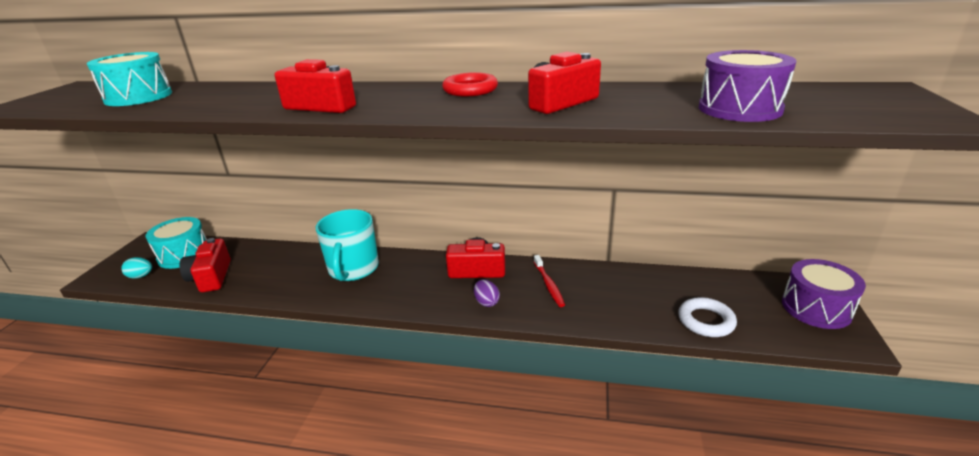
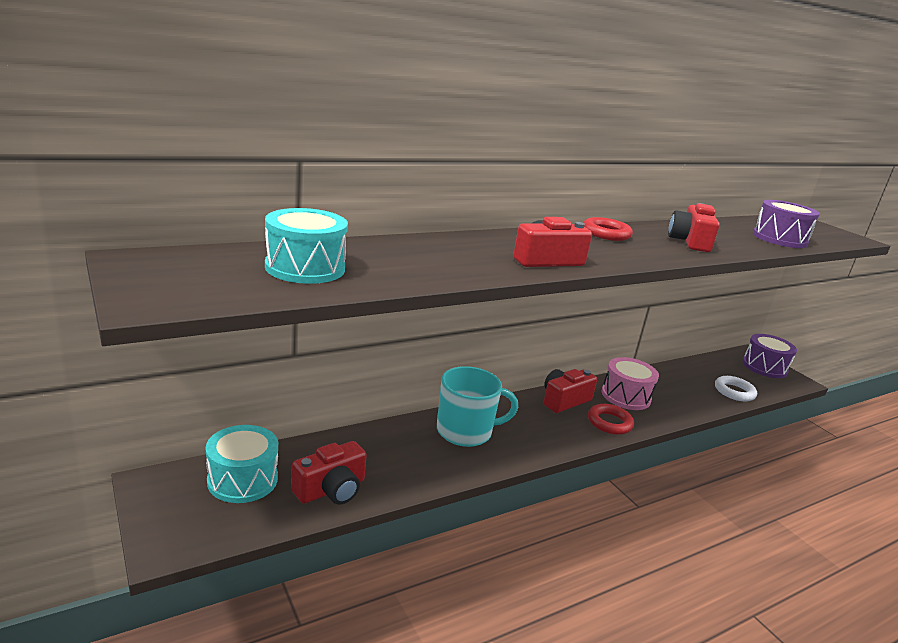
camera: 45 degrees left, 5 degrees down
(141, 276) = (233, 522): turquoise egg -> none
(211, 277) = (331, 489): red camera -> red camera turned 75 degrees counterclockwise
(353, 269) = (466, 431): turquoise mug -> turquoise mug turned 60 degrees counterclockwise
(486, 302) = (609, 423): purple egg -> red ring
(548, 284) = (626, 396): red toothbrush -> pink drum

